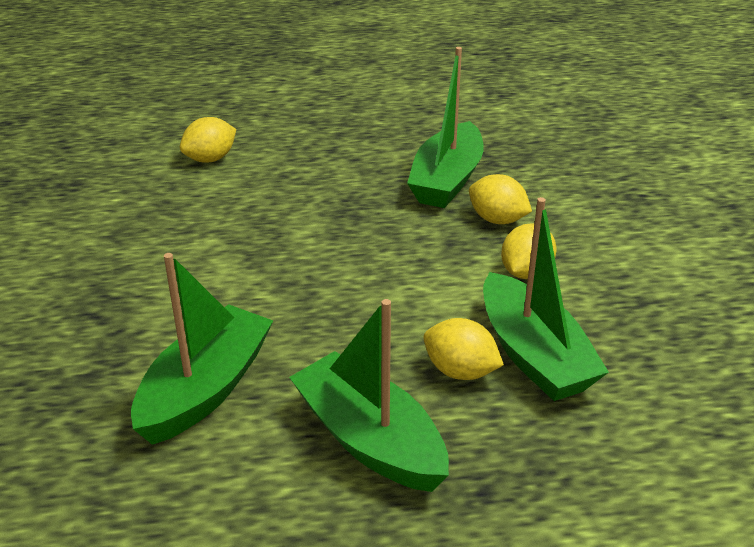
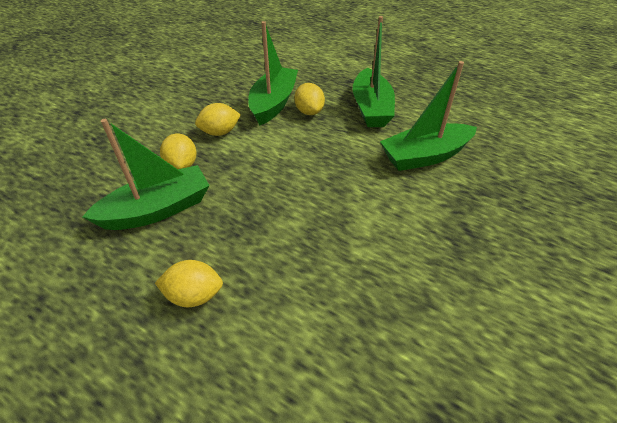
camera: 140 degrees left, 10 degrees up
(210, 159) = (282, 362): yellow lemon -> yellow lemon (194, 295)

